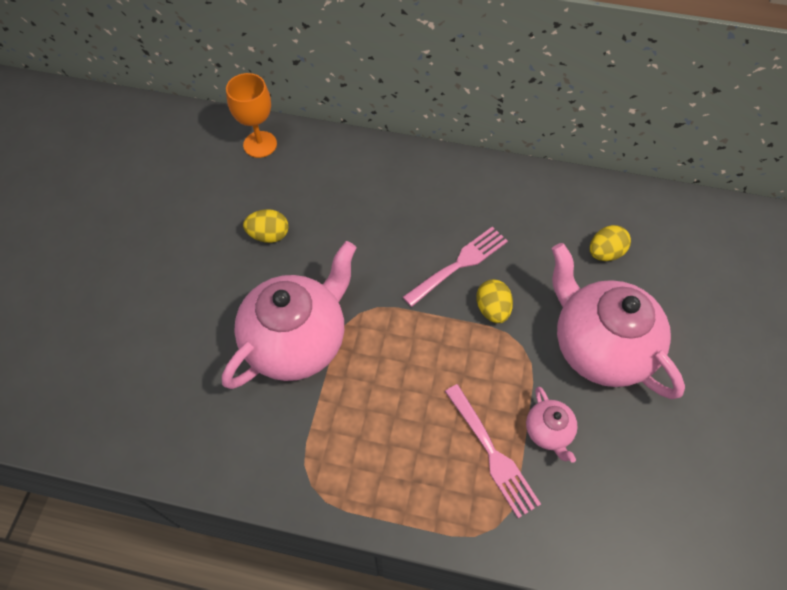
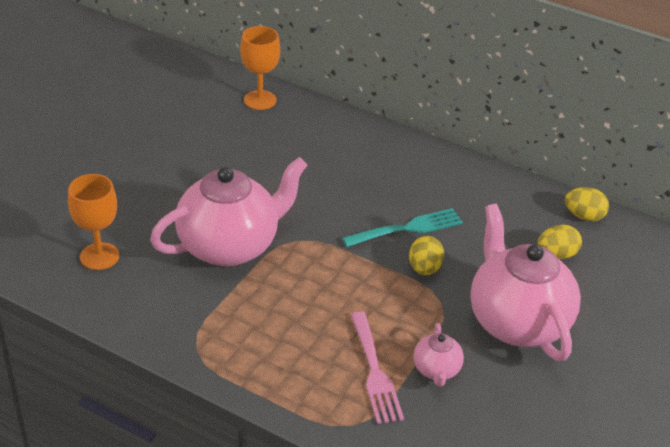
camera: 15 degrees right, 20 degrees down
(170, 398) = (99, 256): none -> orange goblet
(269, 235) = (239, 166): yellow egg -> yellow egg (584, 216)
(459, 264) = (408, 228): pink fork -> turquoise fork

